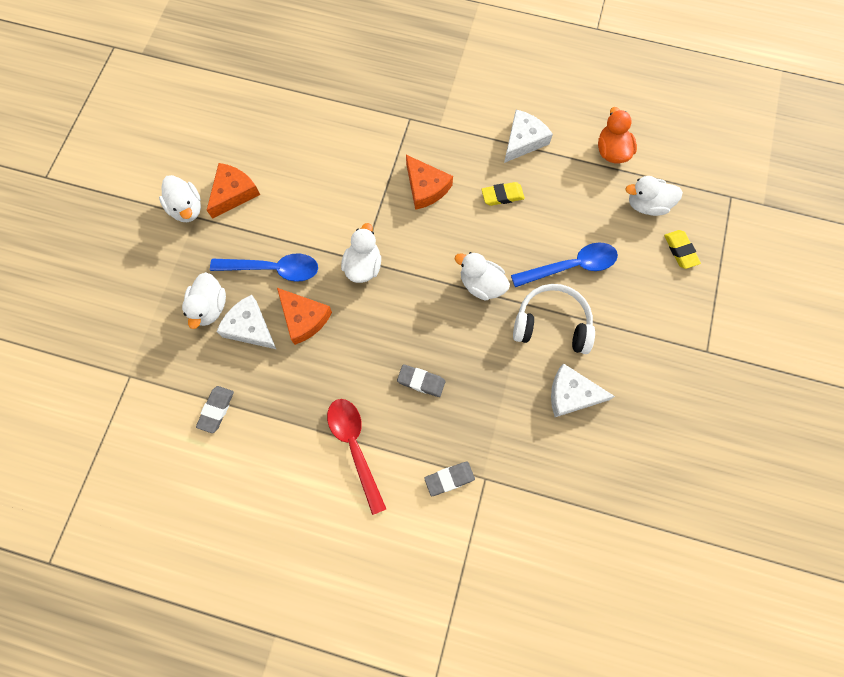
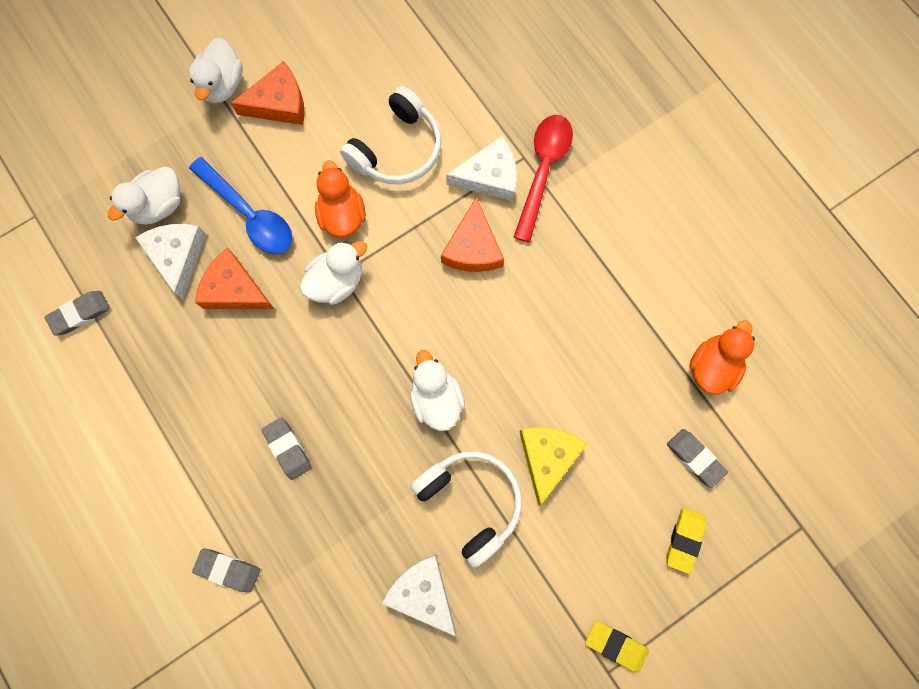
camera: 40 degrees right, 5 degrees up
(304, 318) = (234, 289): orange cheese -> orange cheese turned 120 degrees clockwise
(331, 167) = (397, 149): none -> white headphones
(332, 227) = (342, 215): none -> orange duck
(355, 447) = (169, 460): red spoon -> red spoon (543, 171)
(502, 196) = (545, 320): yellow eraser -> yellow eraser (615, 645)
(523, 140) = (624, 276): white cheese -> white cheese (489, 176)
(571, 266) = (547, 457): blue spoon -> yellow cheese
(647, 205) = (695, 458): white duck -> grey eraser

